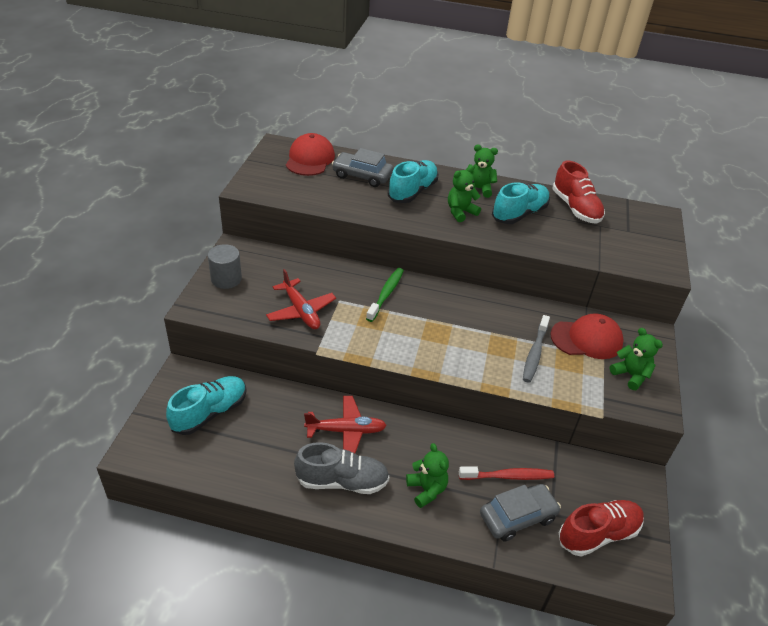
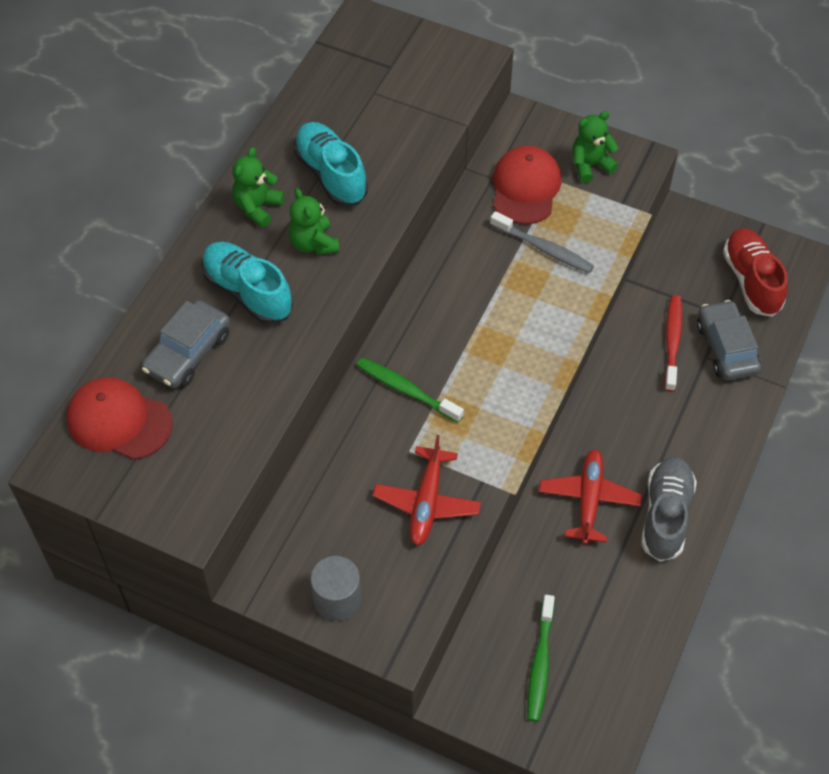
camera: 75 degrees left, 15 degrees up
(210, 413) = (540, 664): turquoise shoe -> green toothbrush
(301, 311) = (427, 502): red plane -> red plane turned 120 degrees clockwise
(426, 490) = (684, 428): green teddy bear -> none
(575, 208) = (329, 106): red shoe -> none

